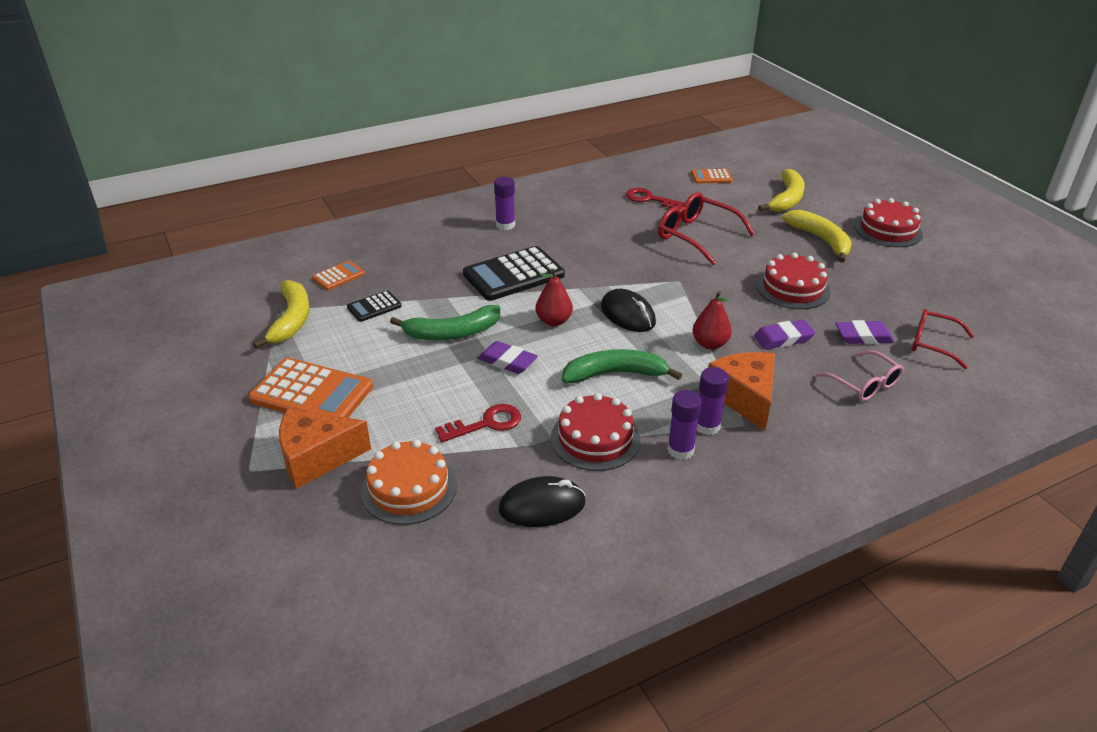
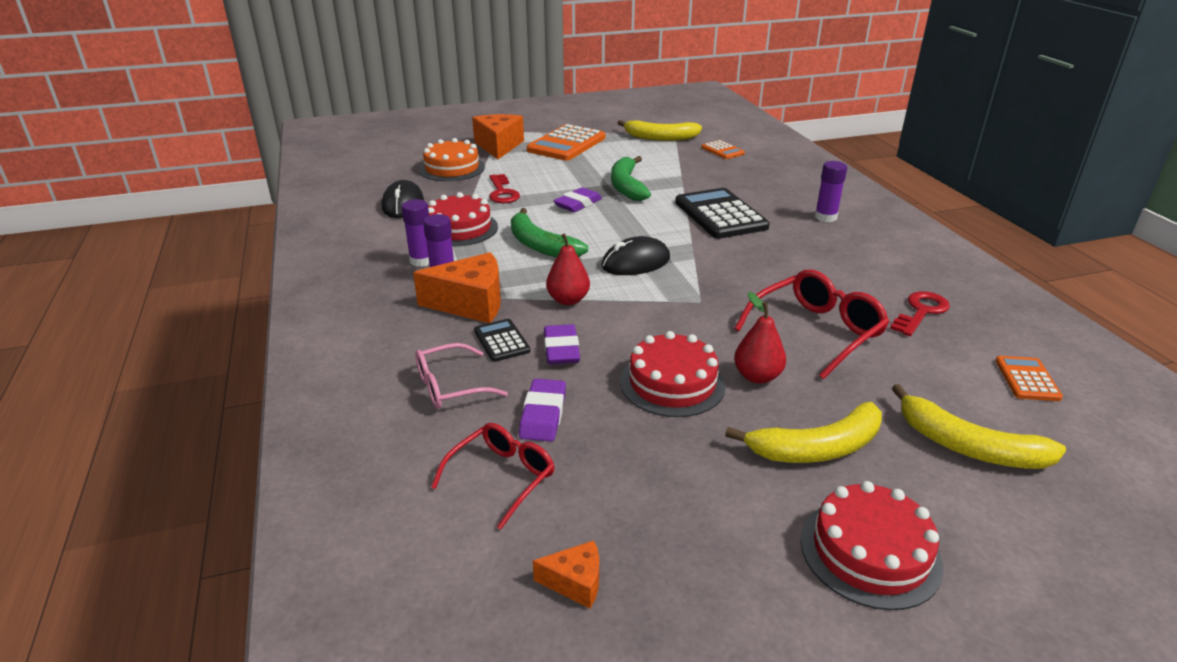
camera: 100 degrees right, 5 degrees down
(374, 307) = (673, 161): black calculator -> black calculator (501, 341)
(554, 321) = (633, 226): red pear -> red pear (757, 376)
(615, 374) = (540, 245): green banana -> green banana turned 135 degrees clockwise
(982, 308) = (575, 582): none -> orange cheese

